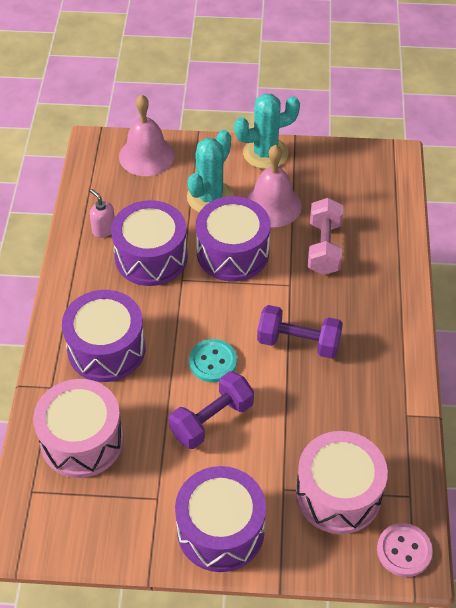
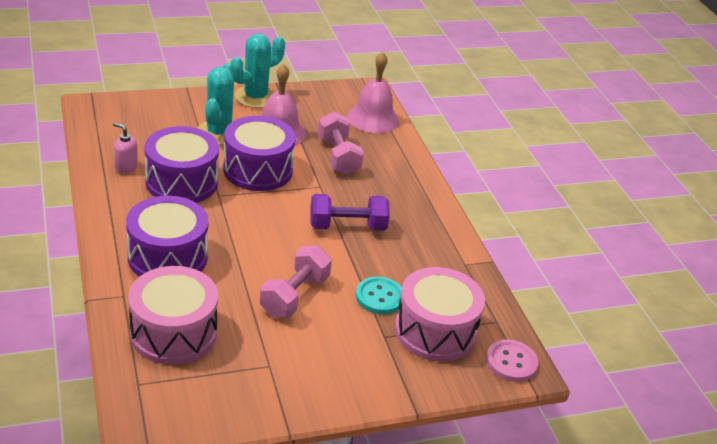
camera: 25 degrees left, 15 degrees down
(146, 156) = (145, 109): pink bell -> pink bell (373, 118)
(212, 420) = (294, 296): purple dumbbell -> pink dumbbell
(213, 362) = (275, 252): turquoise button -> turquoise button (379, 297)
(220, 530) = (341, 379): purple drum -> none

